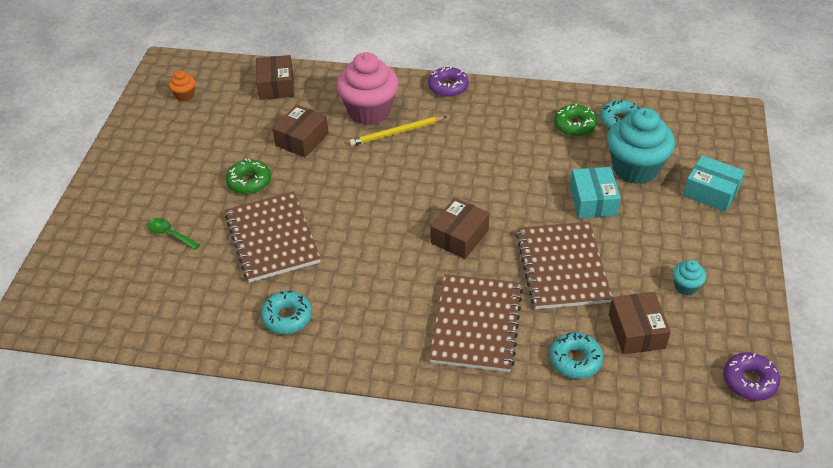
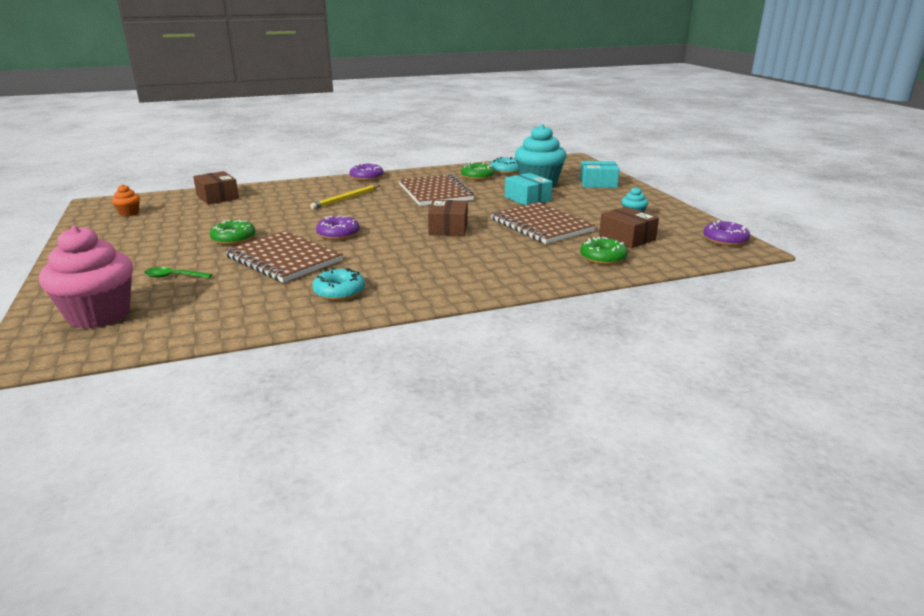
camera: 30 degrees left, 20 degrees down
(302, 139) = (265, 214): brown box -> none
(346, 208) = (338, 234): none -> purple donut
(369, 111) = (313, 194): pink cupcake -> pink cupcake (99, 315)
(476, 324) = (509, 260): brown notebook -> brown notebook (435, 192)
(575, 360) = (603, 258): turquoise donut -> green donut

